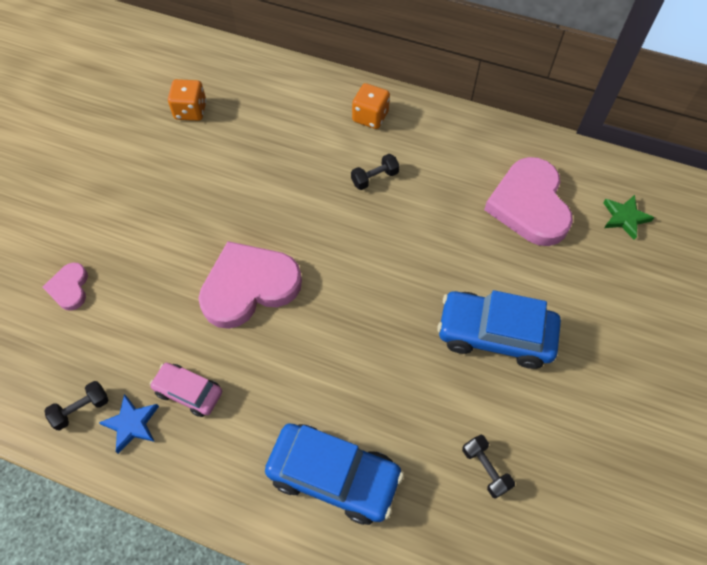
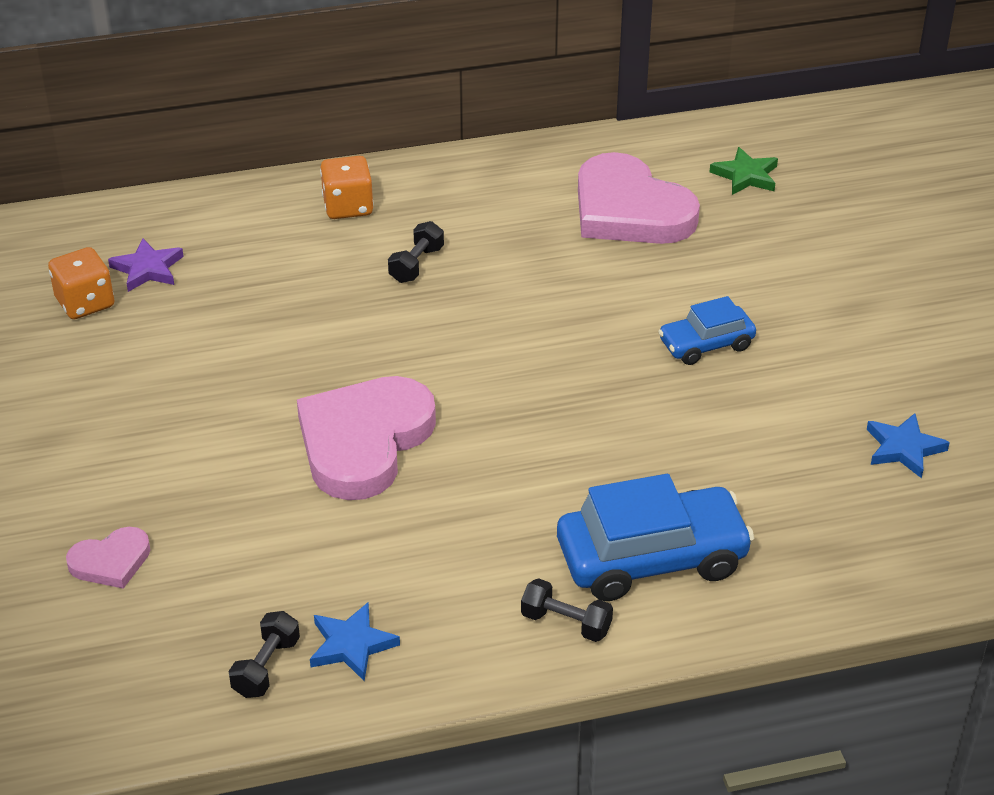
camera: 35 degrees left, 20 degrees down
(69, 288) = (111, 561): pink heart -> pink heart turned 75 degrees counterclockwise
(189, 392) = (393, 577): pink car -> none
(237, 105) = (148, 269): none -> purple star
(485, 469) = (809, 464): black dumbbell -> black dumbbell (566, 623)
(495, 334) = (706, 344): blue car -> blue car, size x0.57
(556, 497) = (903, 448): none -> blue star

